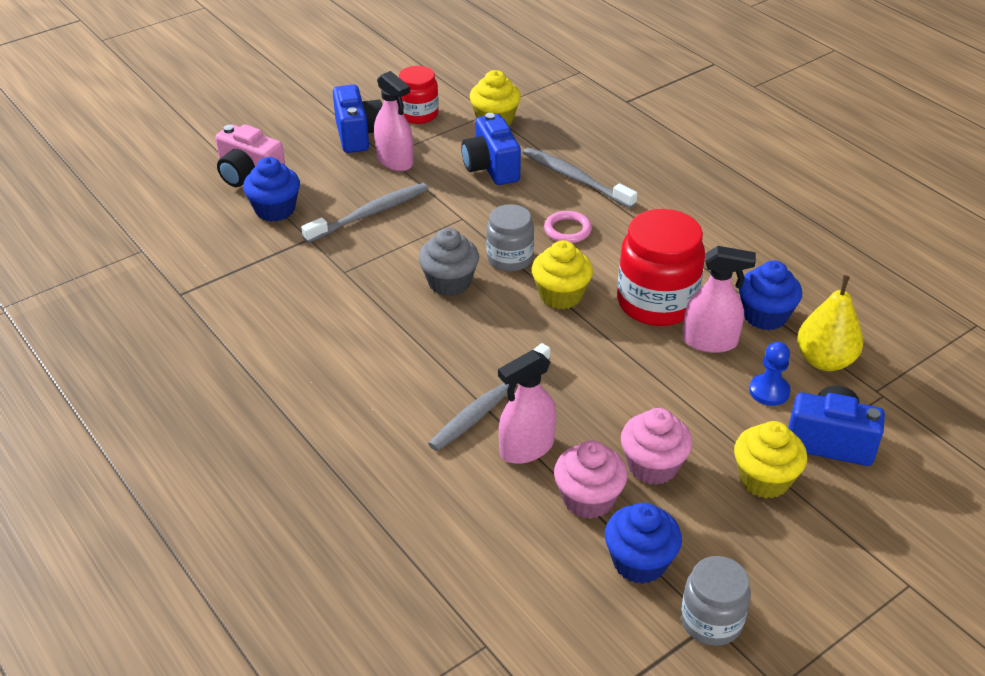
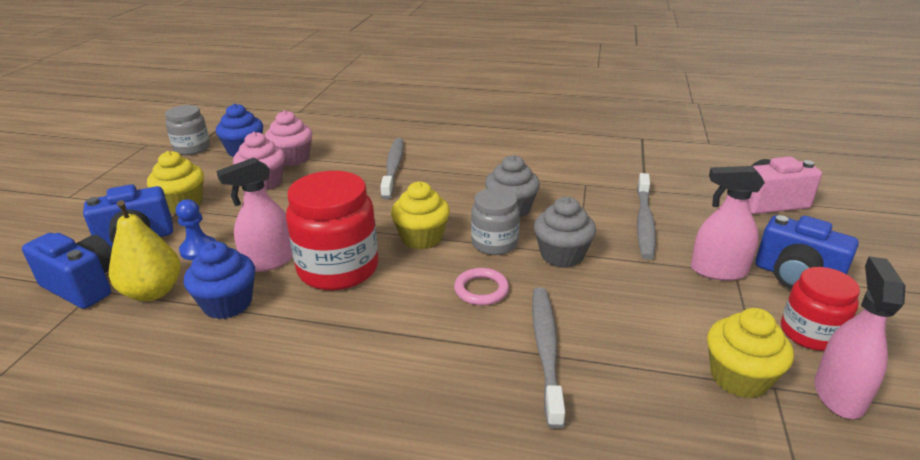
camera: 140 degrees right, 10 degrees down
(275, 210) = (703, 193): blue cupcake -> none
(475, 223) = (562, 255): none -> grey cupcake
(491, 168) = (637, 313): blue camera -> blue camera (83, 286)
(526, 448) = (349, 162): pink spray bottle -> pink spray bottle (838, 394)
(575, 178) = (546, 350): grey toothbrush -> grey toothbrush turned 90 degrees counterclockwise

